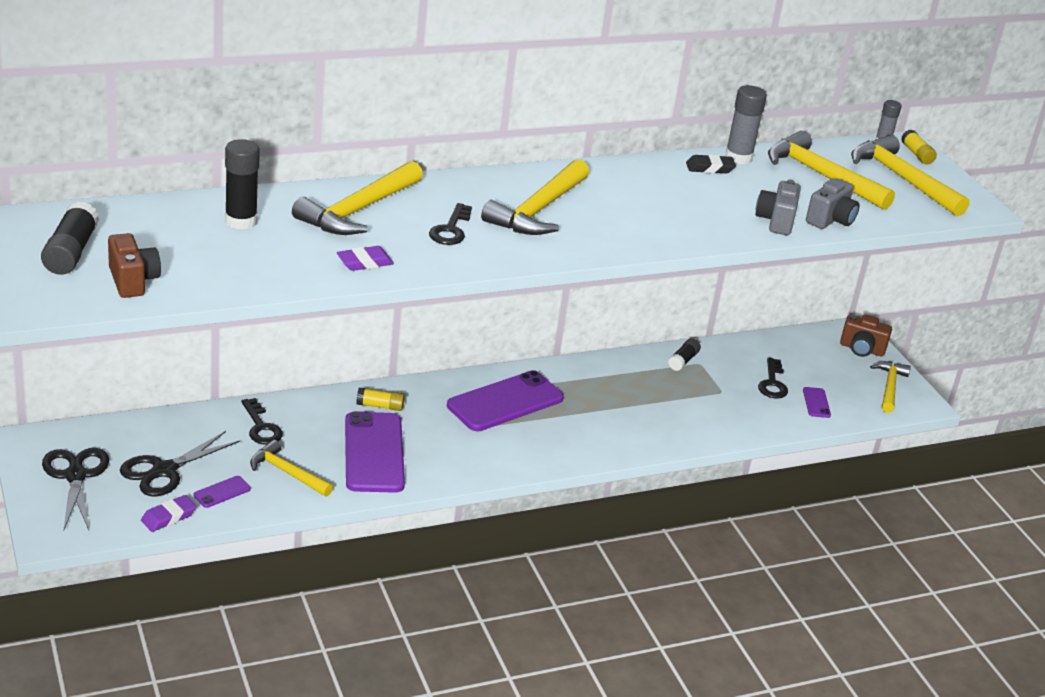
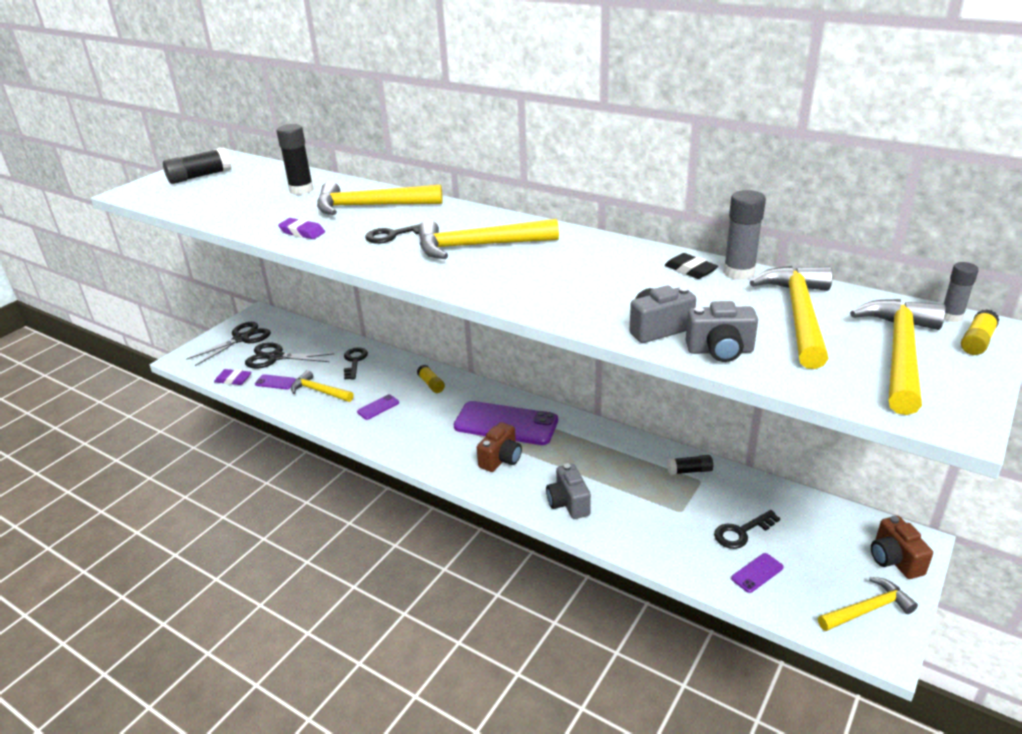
camera: 60 degrees right, 0 degrees up
(133, 281) = (187, 197): brown camera -> brown camera (501, 459)
(261, 427) = (354, 361): black key -> black key turned 150 degrees clockwise
(287, 473) = (319, 391): yellow hammer -> yellow hammer turned 60 degrees counterclockwise
(374, 453) = (378, 407): purple phone -> purple phone, size x0.43
(652, 432) = (568, 503): none -> grey camera

